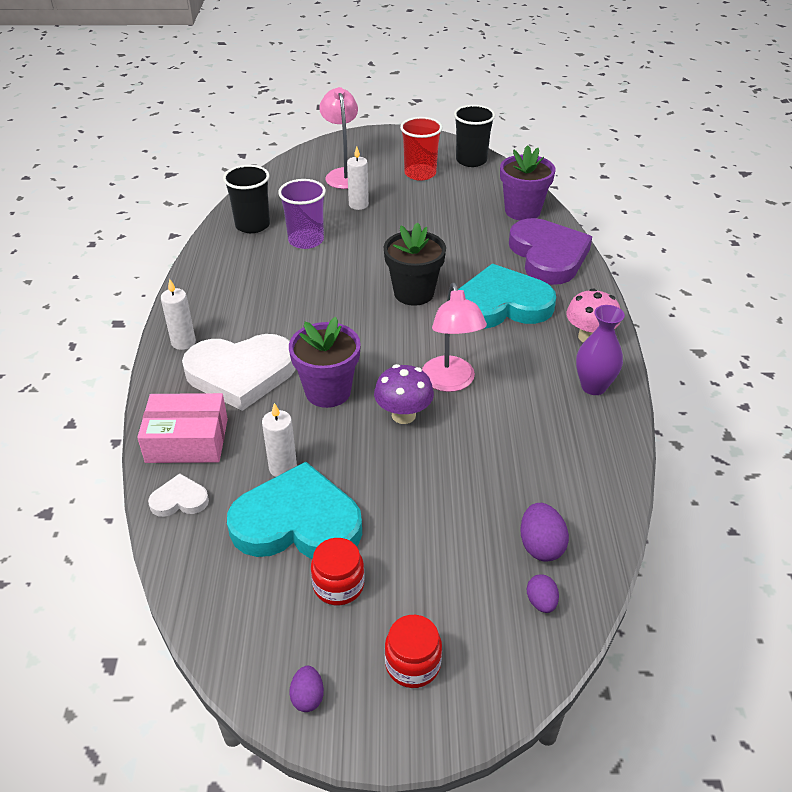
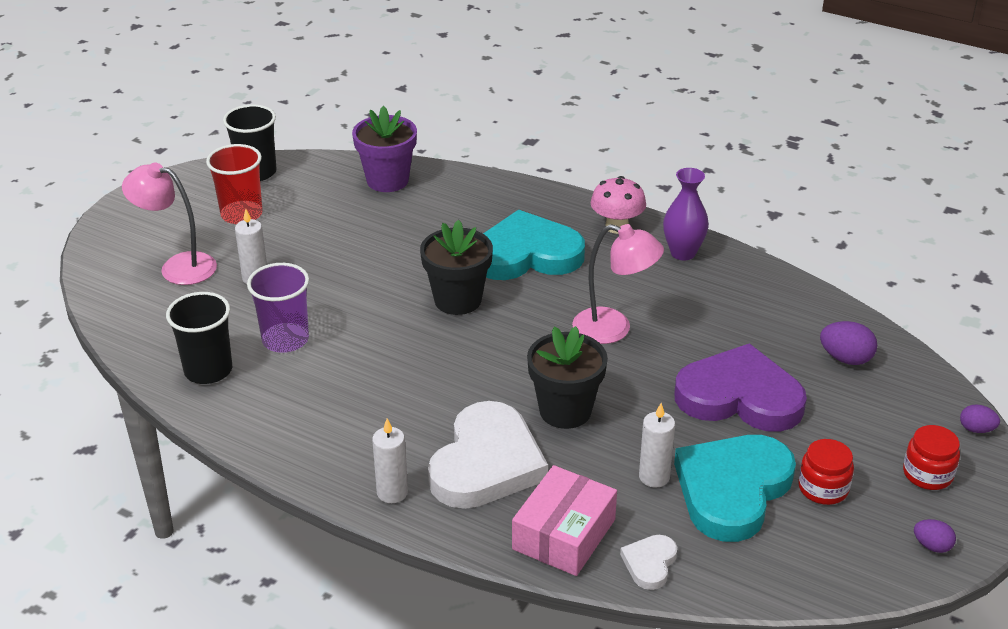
camera: 60 degrees left, 5 degrees down
(328, 391) = (565, 411): purple flower pot -> black flower pot
(403, 415) = (637, 374): purple mushroom -> none
(501, 304) = (526, 254): turquoise heart -> turquoise heart turned 60 degrees clockwise
(541, 602) = (902, 382): purple egg -> purple egg (976, 429)
(548, 256) = (477, 197): purple heart -> purple heart (739, 397)

